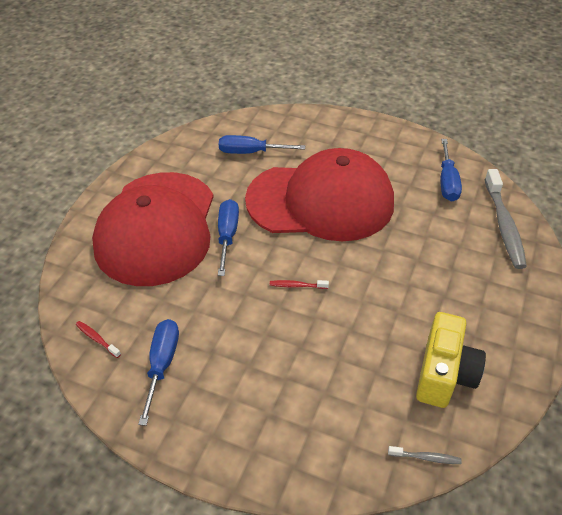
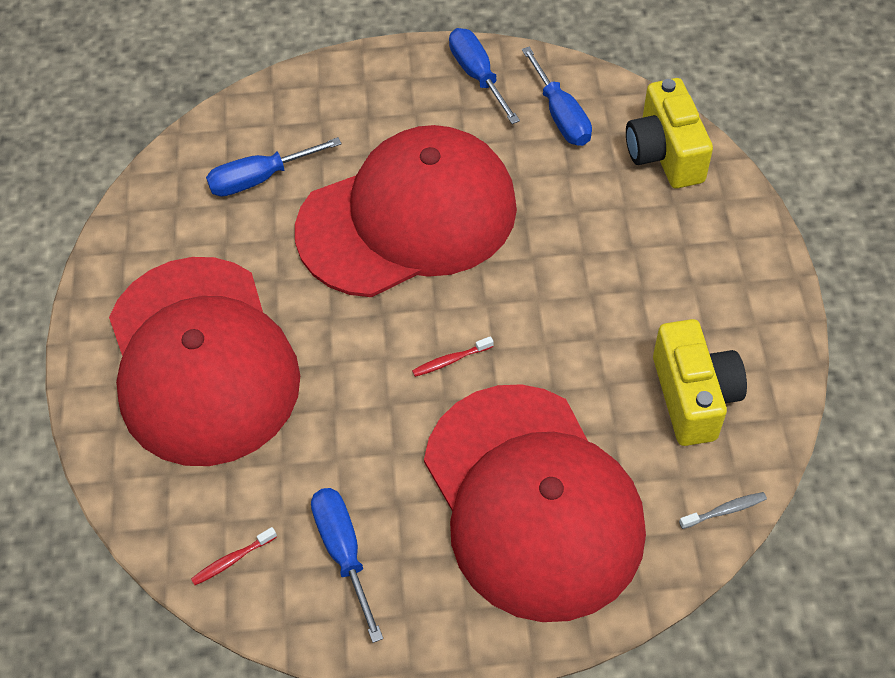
camera: 25 degrees left, 10 degrees up
(97, 339) = (232, 560): red toothbrush -> red toothbrush turned 45 degrees counterclockwise
(227, 236) = (311, 329): blue screwdriver -> blue screwdriver (478, 76)
(297, 389) = (532, 501): none -> red cap
(504, 225) = (664, 153): grey toothbrush -> yellow camera

